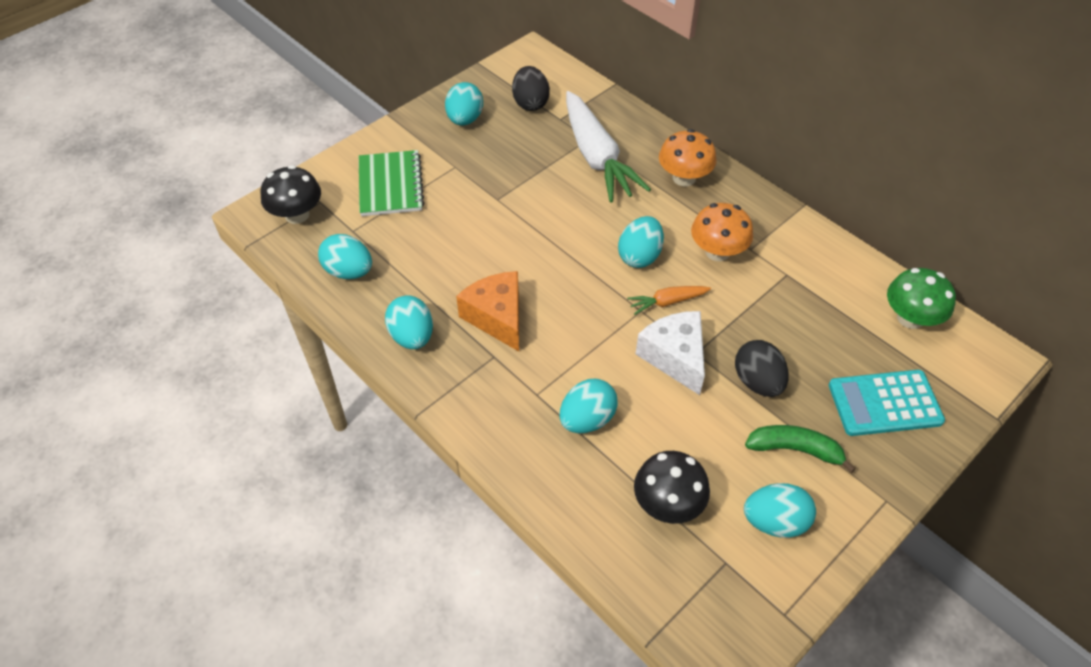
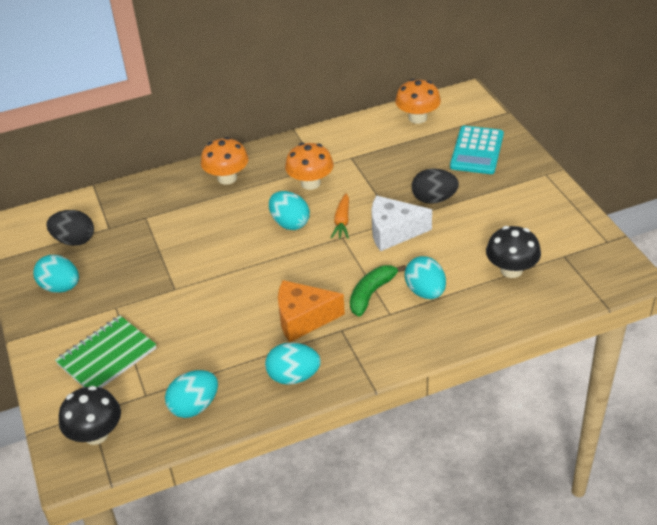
camera: 65 degrees left, 10 degrees down
(390, 185) = (107, 356): green notebook -> green notebook turned 60 degrees counterclockwise
(596, 157) = (169, 218): white carrot -> none
(774, 521) = (543, 225): turquoise egg -> none
(794, 449) = (494, 200): green banana -> green banana (371, 294)
(910, 318) = (417, 118): green mushroom -> orange mushroom

